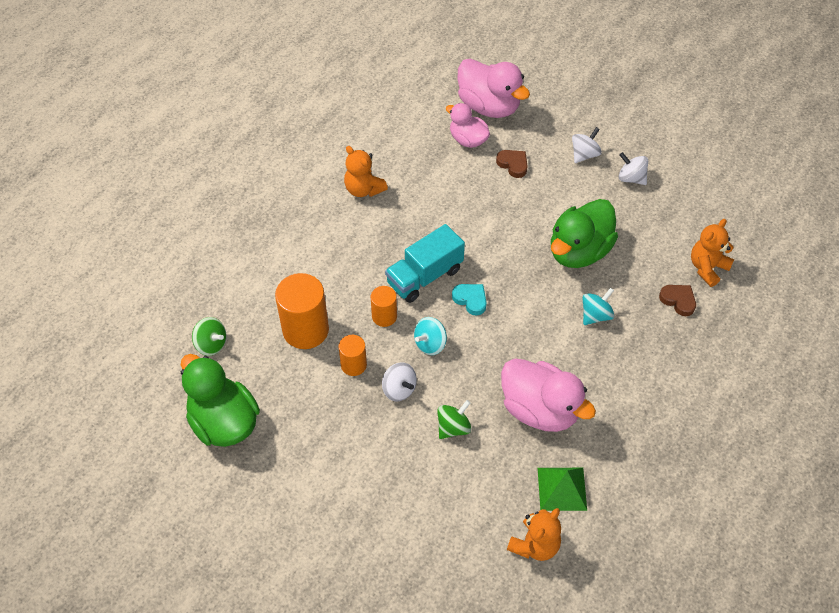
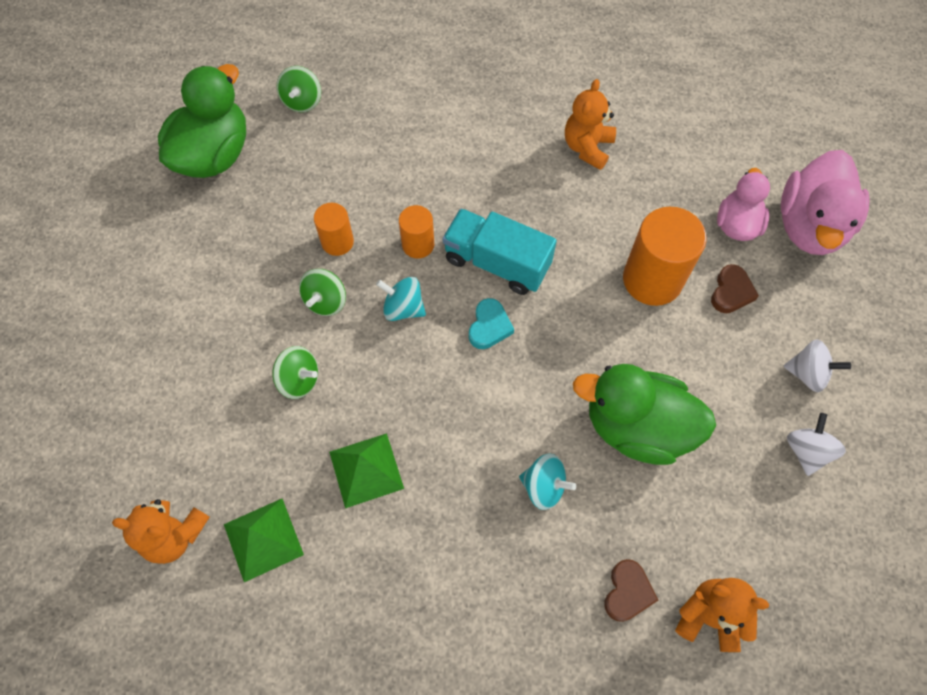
camera: 65 degrees right, 10 degrees up
(305, 330) = (361, 176): orange cylinder -> orange cylinder (652, 279)
(399, 389) = (326, 301): white spinning top -> green spinning top
(540, 409) = (366, 470): pink duck -> green pyramid

